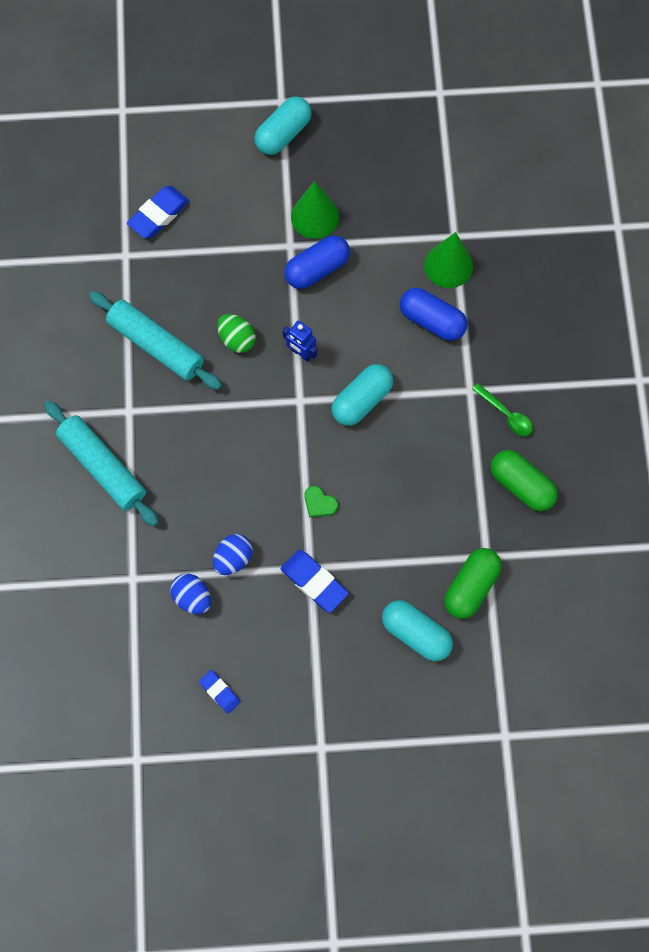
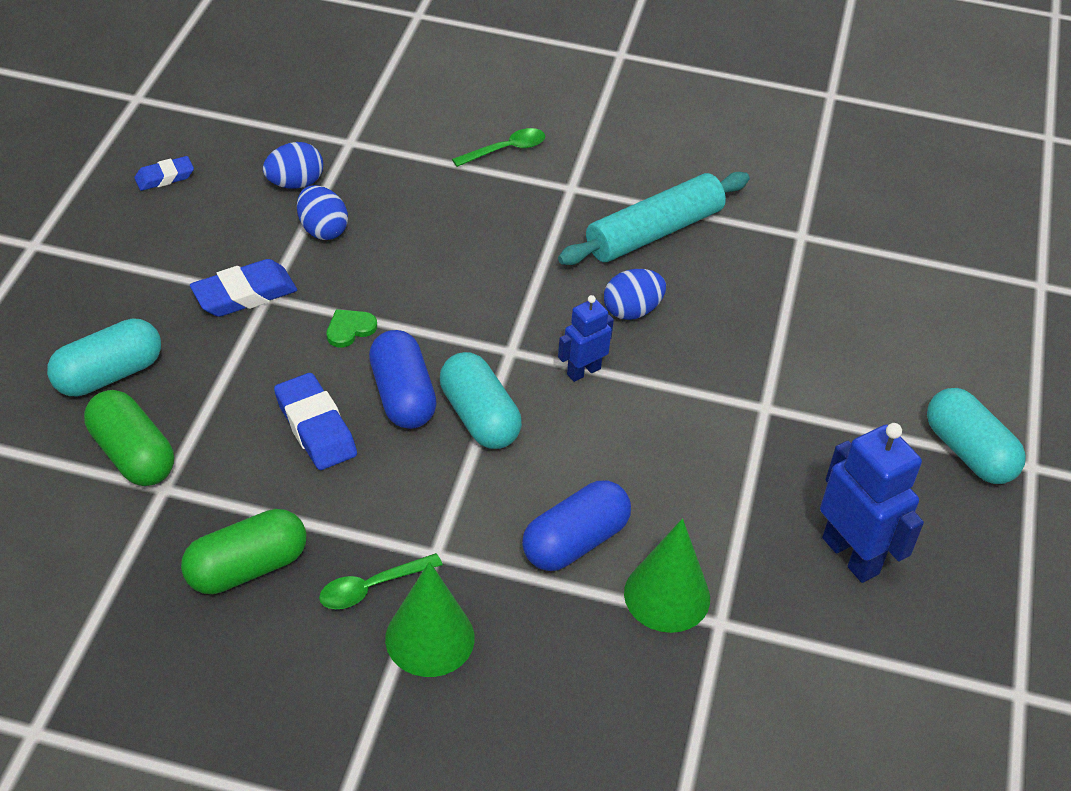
camera: 105 degrees right, 25 degrees down
(103, 466) = (506, 150): turquoise rolling pin -> green spoon
(159, 215) = (856, 281): blue eraser -> blue eraser (316, 427)
(237, 339) = (632, 310): green egg -> blue egg
(315, 216) = (807, 449): green cone -> green cone (430, 638)
(317, 269) = (715, 426): blue capsule -> blue capsule (402, 396)
(383, 181) = (851, 555): none -> blue robot

